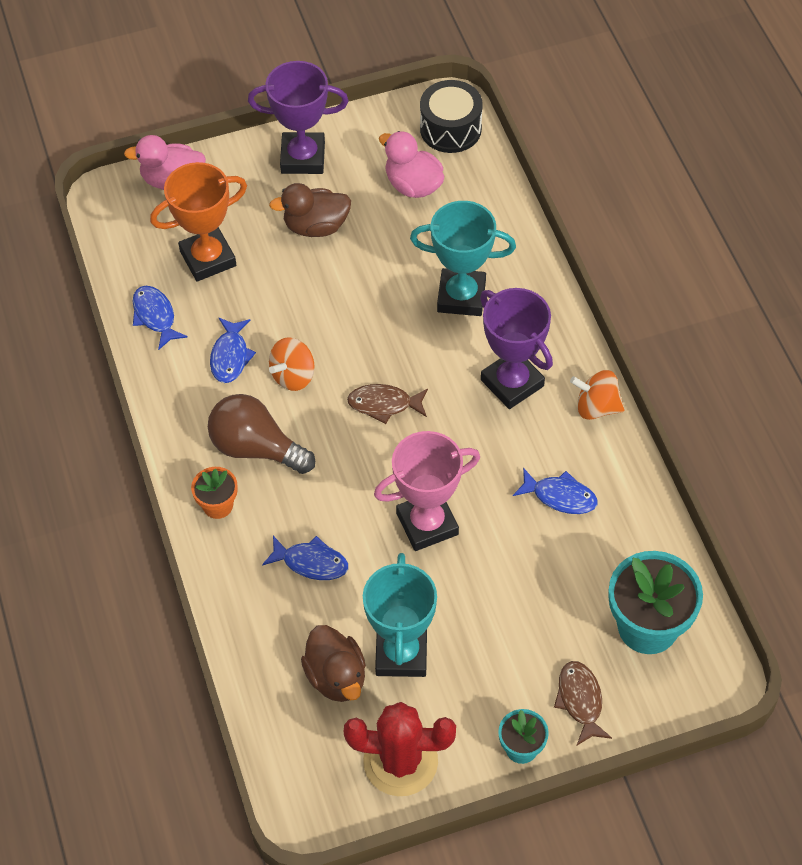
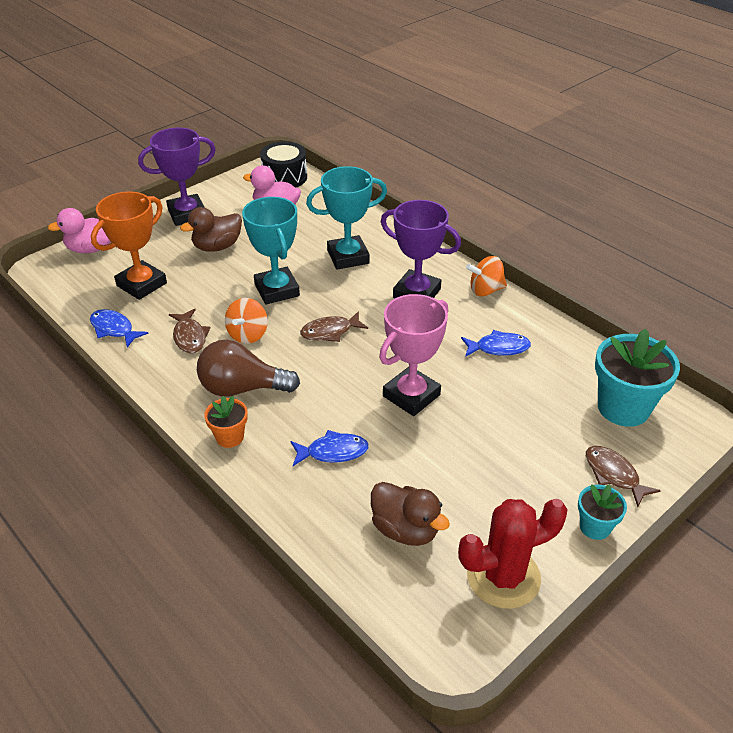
camera: 25 degrees left, 15 degrees down
(230, 356) = (190, 337): blue fish -> brown fish
(401, 654) = (449, 492): turquoise trophy -> turquoise trophy (277, 290)

